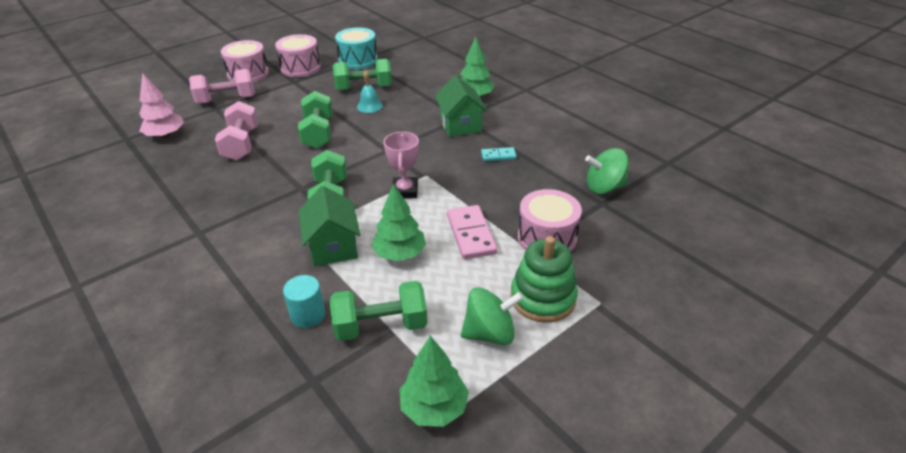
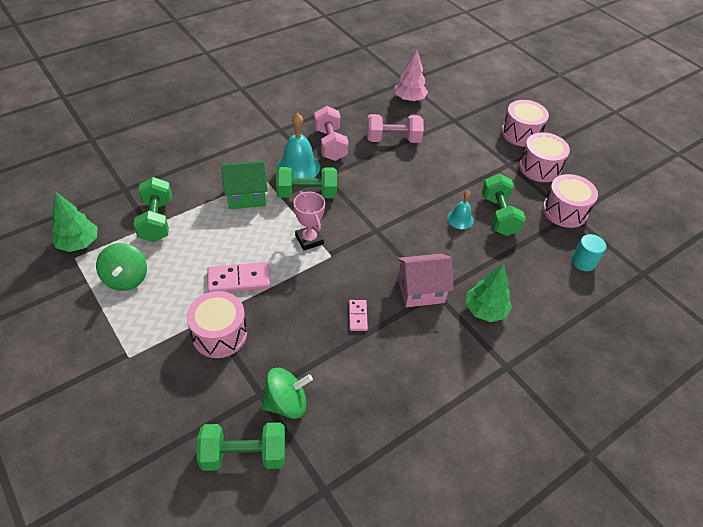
camera: 90 degrees right, 10 degrees up
(226, 100) = (469, 125): pink dumbbell -> pink dumbbell (330, 144)
(281, 209) = (298, 167): none -> turquoise bell
(308, 315) = (180, 185): turquoise cylinder -> turquoise cylinder (583, 262)
(318, 133) = (409, 184): green dumbbell -> green dumbbell (244, 455)
(358, 60) = (564, 211): turquoise drum -> pink drum
(399, 254) = (227, 233): green tree -> none
(405, 191) = (309, 240): pink trophy -> pink trophy turned 60 degrees clockwise
(460, 125) = (420, 290): green house -> pink house
(498, 156) = (358, 316): turquoise domino -> pink domino
(543, 298) = (148, 317): green stacking toy -> none
(604, 187) = (286, 403): green spinning top -> green spinning top turned 75 degrees clockwise

